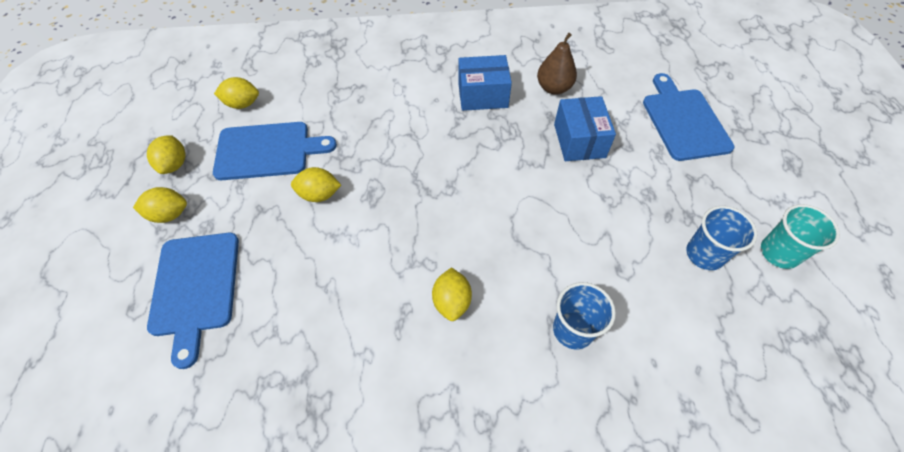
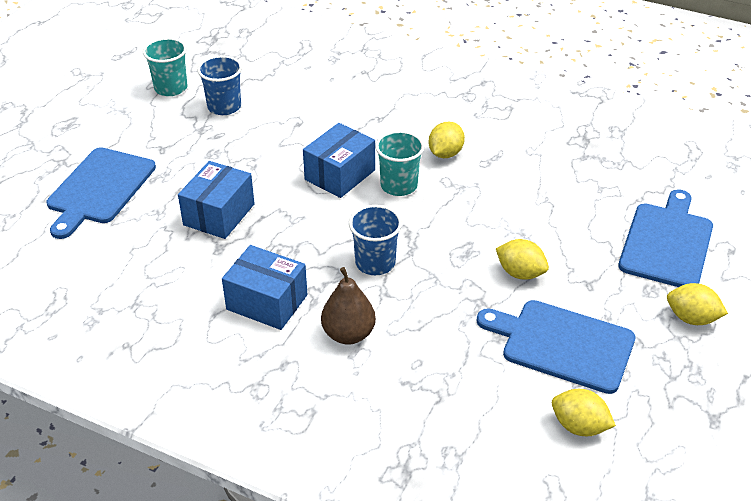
camera: 150 degrees left, 15 degrees down
(174, 164) = (683, 375): yellow lemon -> none
(468, 237) = (399, 185): none -> turquoise cup
(526, 223) = (340, 175): none -> blue box
(554, 88) = (180, 275): brown pear -> brown pear (348, 334)
(573, 330) = (368, 109): blue cup -> blue cup (375, 263)

